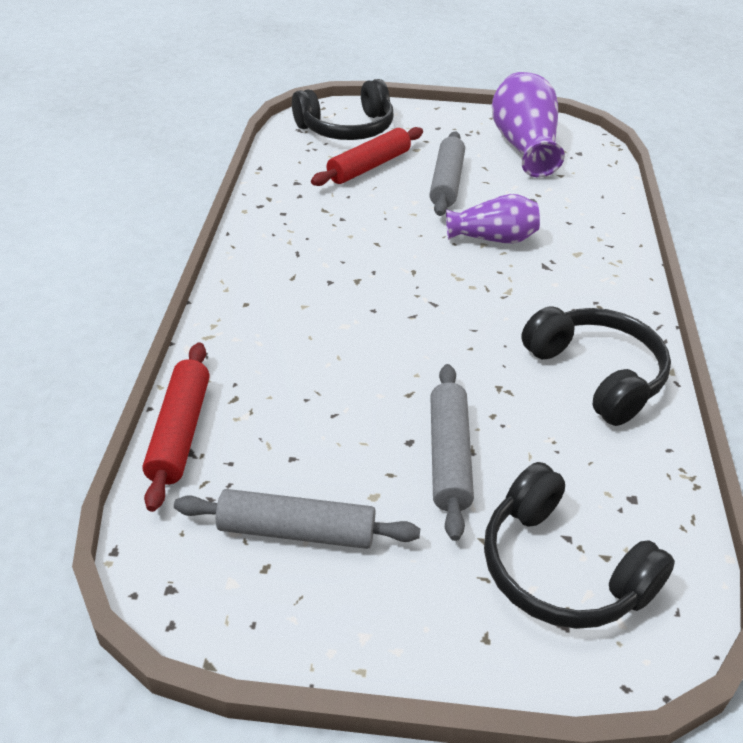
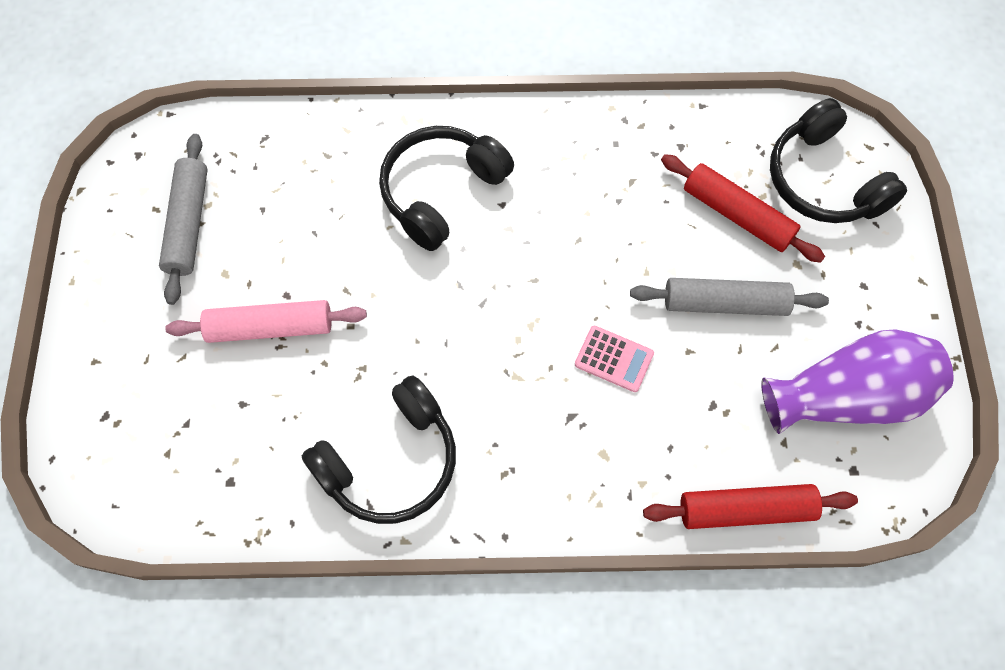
camera: 85 degrees right, 25 degrees up
(180, 432) = (285, 125): red rolling pin -> red rolling pin (745, 509)
(449, 457) = (270, 327): grey rolling pin -> pink rolling pin
(493, 238) = (614, 359): purple vase -> pink calculator
(561, 569) = (154, 417): black headphones -> black headphones (441, 192)

